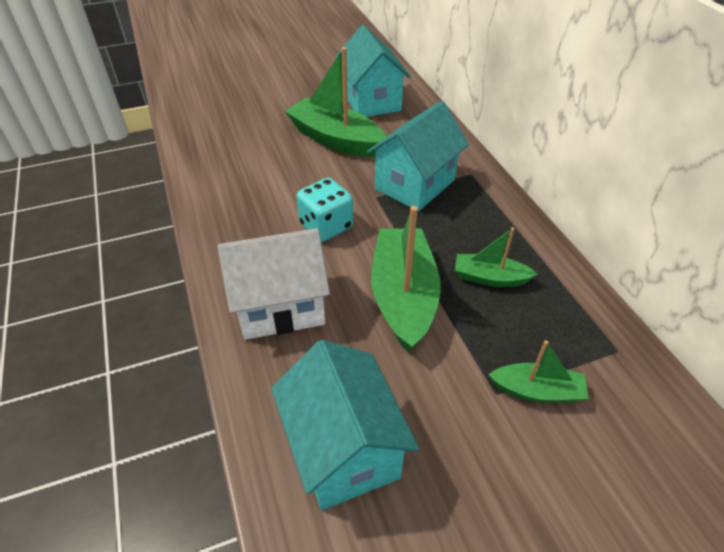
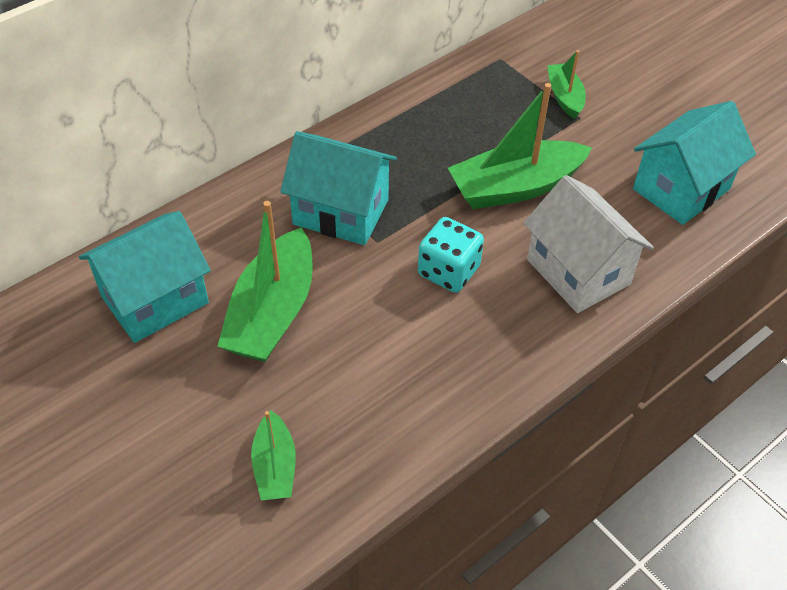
camera: 110 degrees left, 5 degrees up
(489, 278) = (460, 134): green boat -> green boat (275, 466)

